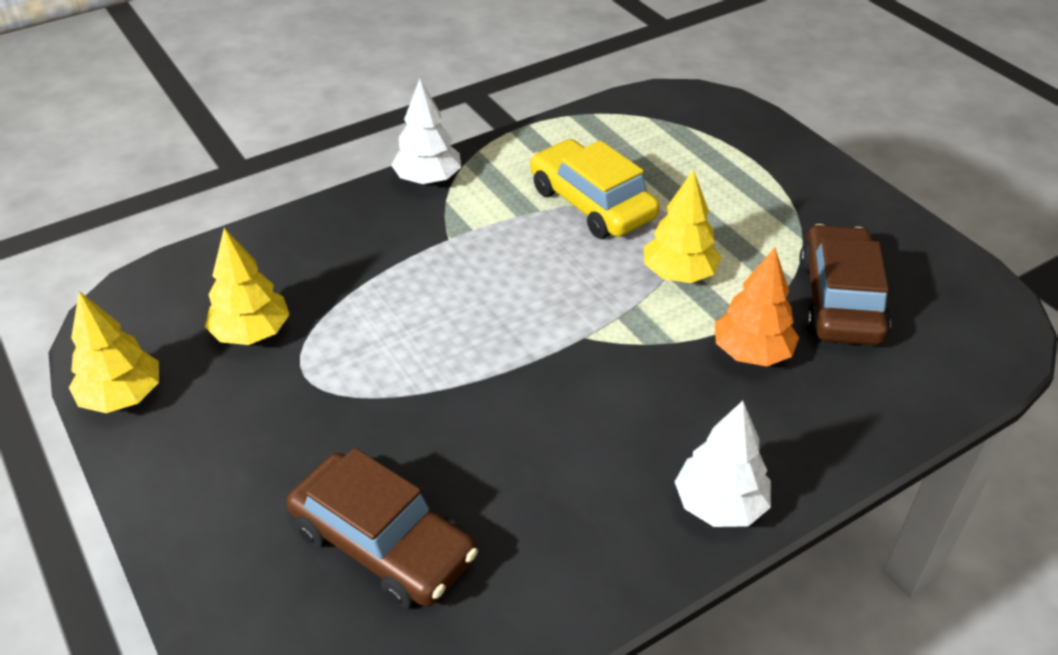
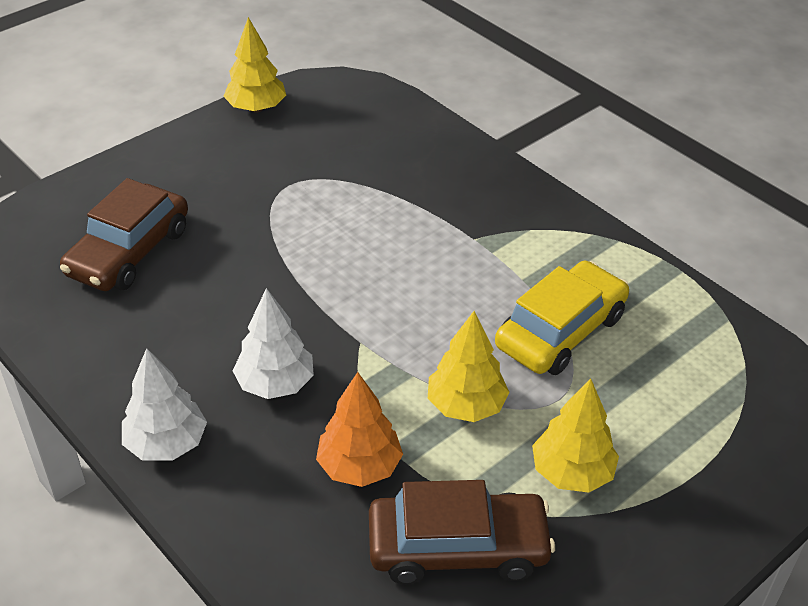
camera: 80 degrees right, 0 degrees up
(252, 333) = (329, 151): yellow tree -> yellow tree (571, 473)
(428, 180) = (556, 213): white tree -> white tree (275, 384)

